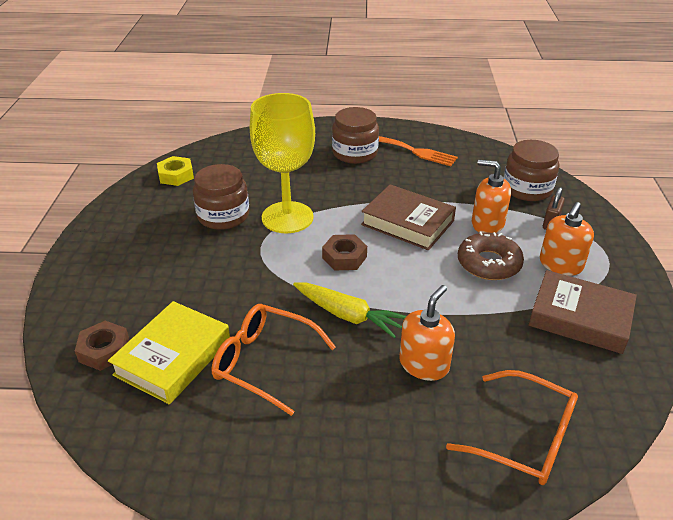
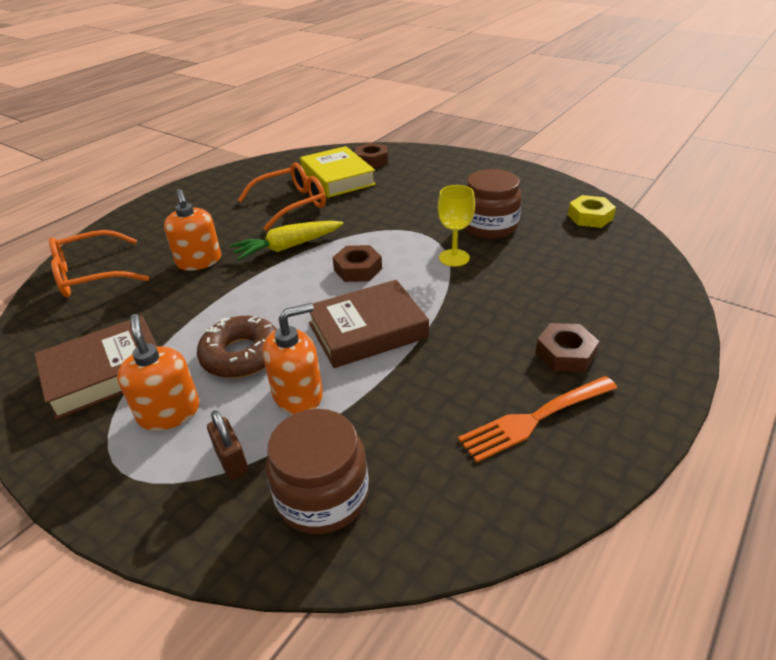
camera: 125 degrees right, 0 degrees up
(287, 217) = (454, 258): yellow goblet -> yellow goblet, size x0.51
(355, 153) = (565, 354): brown jar -> brown nut

